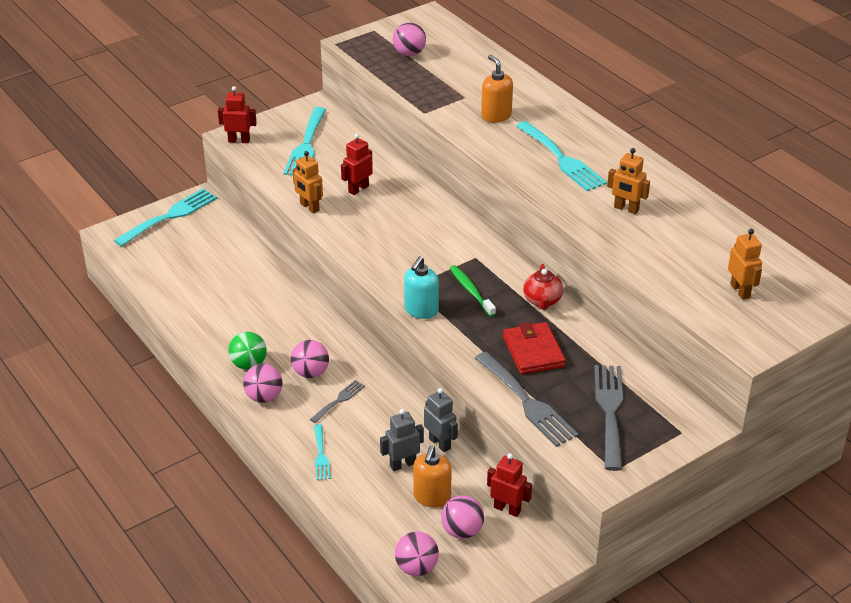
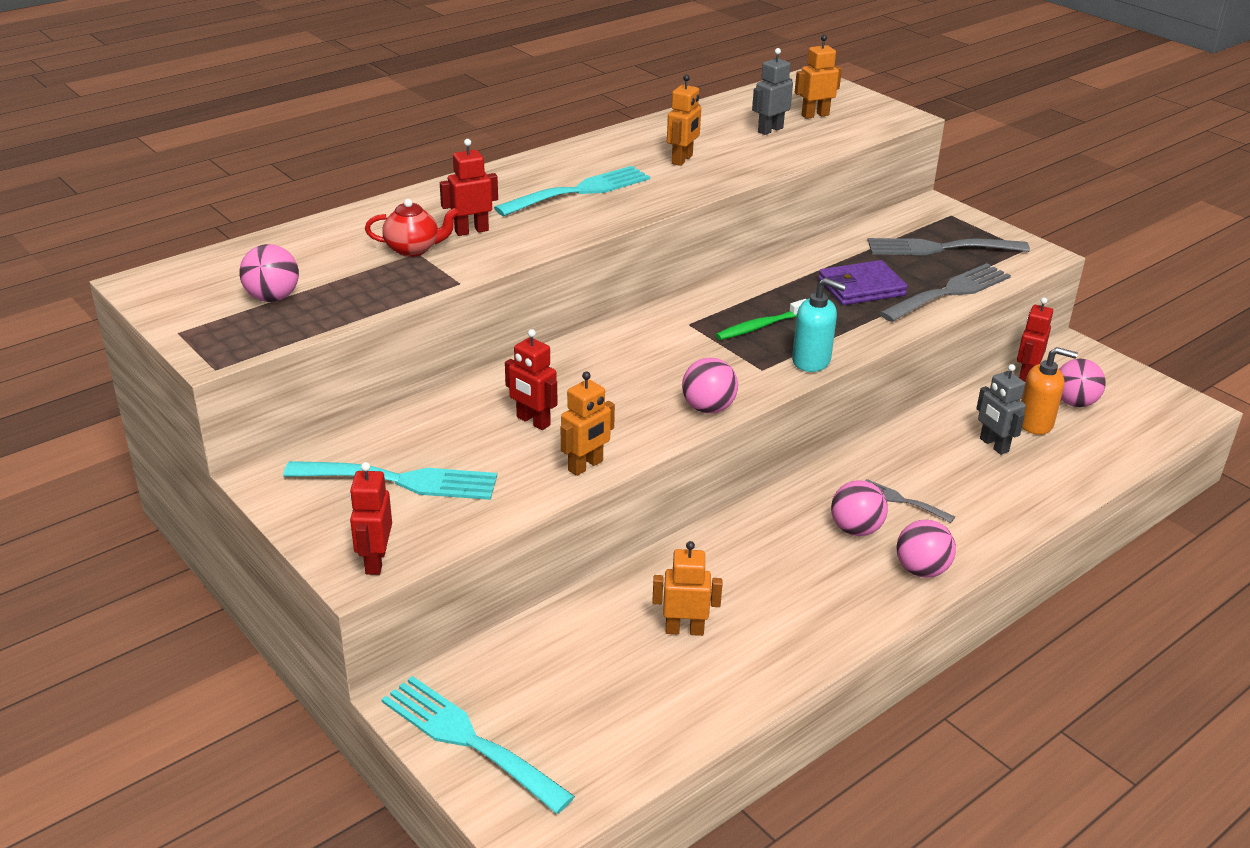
camera: 95 degrees left, 5 degrees down
(231, 290) = (684, 630): none -> orange robot
(249, 364) = (857, 592): green ball -> none
(321, 455) = (1009, 510): turquoise fork -> none
(416, 567) = (1145, 431): pink ball -> pink ball (708, 408)
(440, 443) = (946, 419): grey robot -> grey robot (770, 130)
(496, 115) = (471, 231): orange soap dispenser -> red robot
(533, 351) = (861, 287): red wallet -> purple wallet
(542, 301) = (766, 281): red teapot -> red teapot (413, 249)

